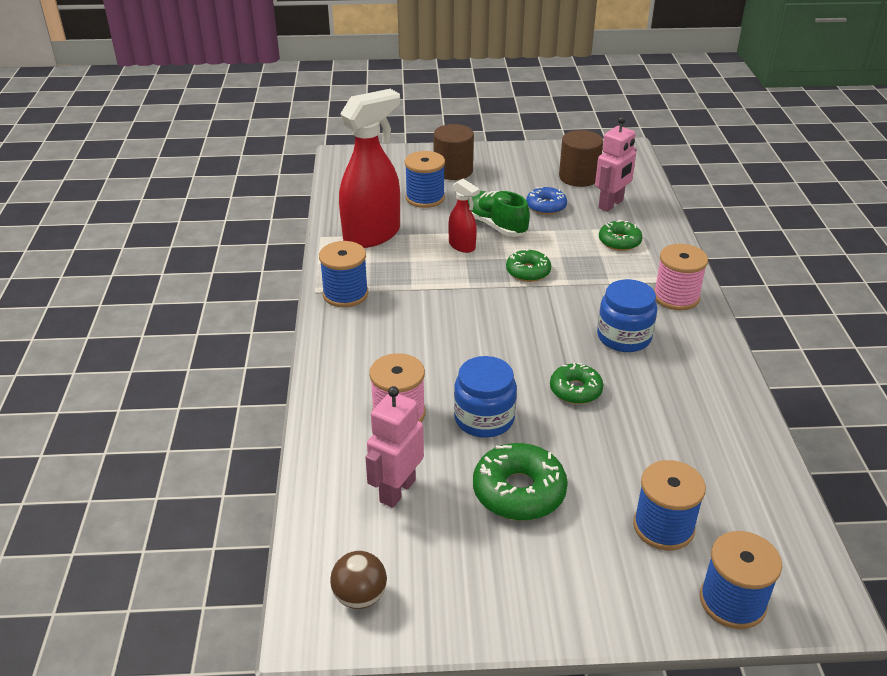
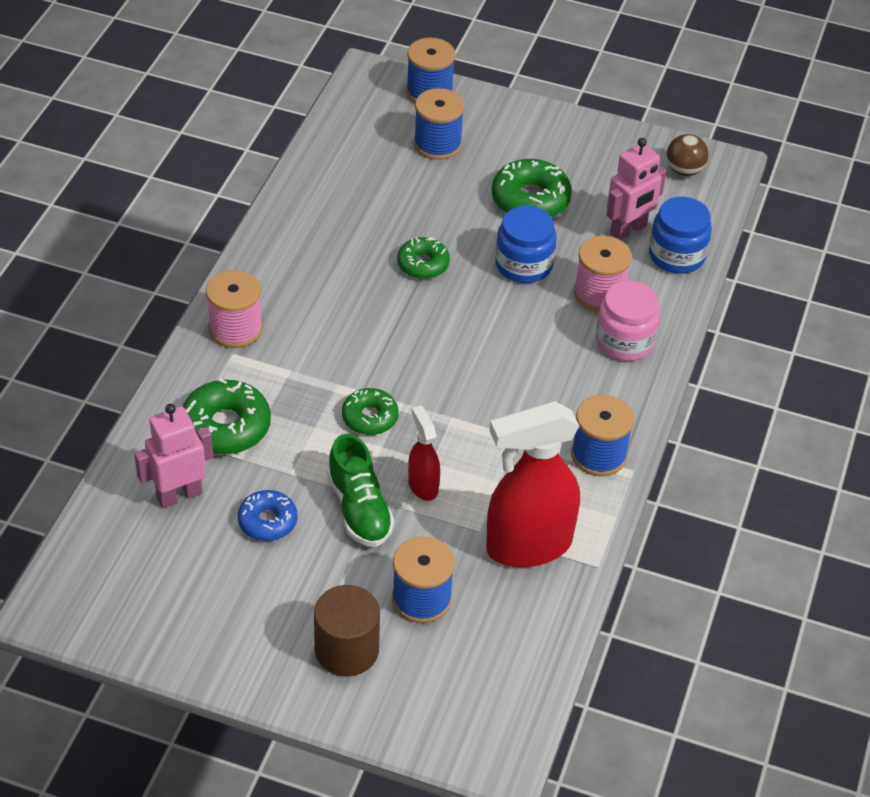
camera: 160 degrees left, 10 degrees up
(357, 379) = (625, 341): none -> pink jar
(578, 177) = (175, 567): brown cylinder -> none
(619, 241) = (226, 426): green donut -> green donut, size x1.57
(624, 337) = (332, 301): blue jar -> blue jar (677, 255)

